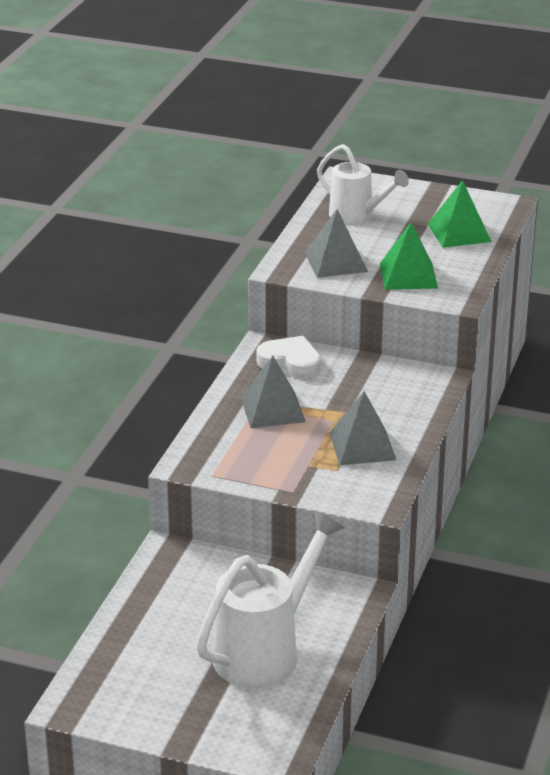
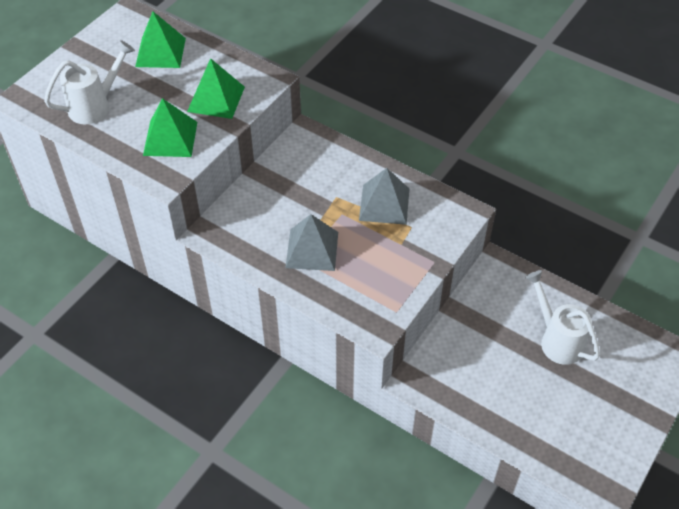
camera: 75 degrees left, 20 degrees up
(265, 651) = (557, 340): white watering can -> white watering can, size x0.65
(290, 363) = (244, 222): white heart -> none
(336, 262) = (170, 138): grey pyramid -> green pyramid

